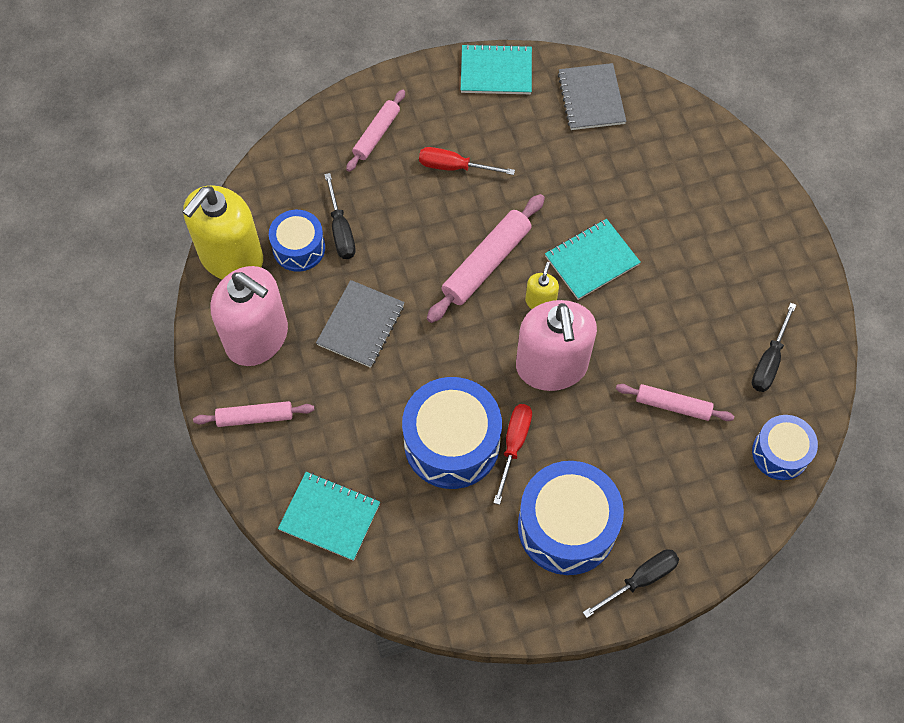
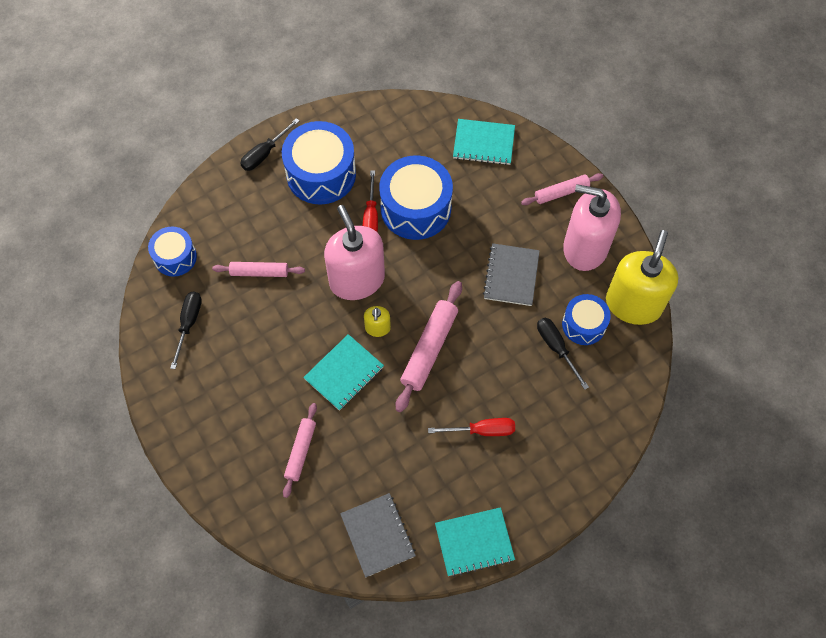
camera: 165 degrees right, 0 degrees up
(376, 134) = (560, 445): pink rolling pin -> pink rolling pin (301, 451)

